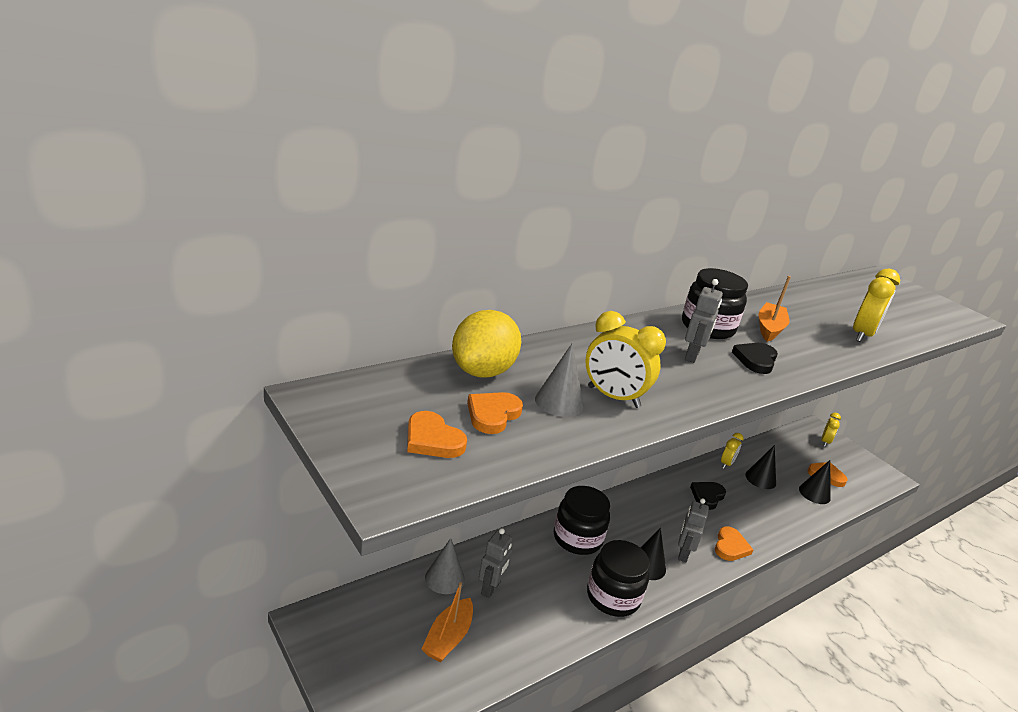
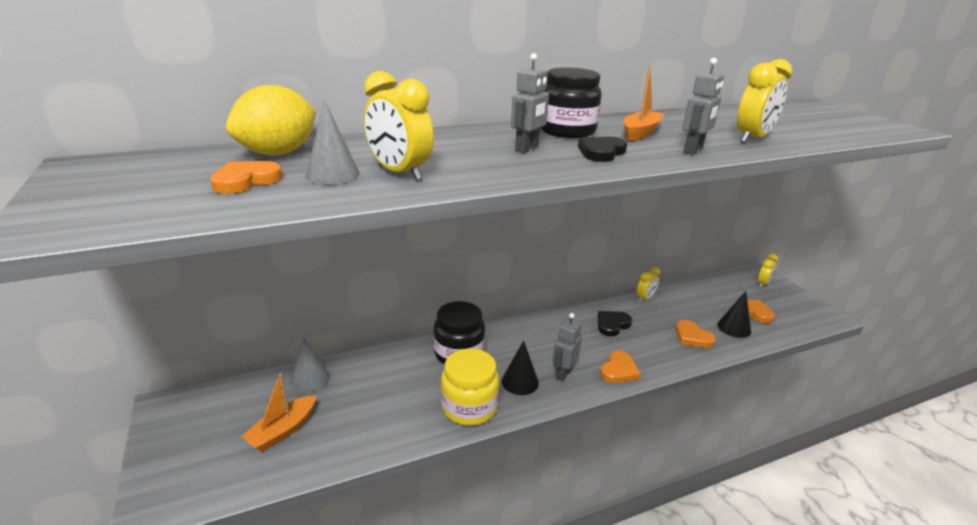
camera: 15 degrees right, 0 degrees up
(432, 440) = (153, 195): orange heart -> orange heart (692, 337)
(491, 588) = (349, 390): grey robot -> grey robot (693, 150)
(613, 597) = (469, 407): black jar -> yellow jar
(760, 479) = (677, 312): black cone -> none

